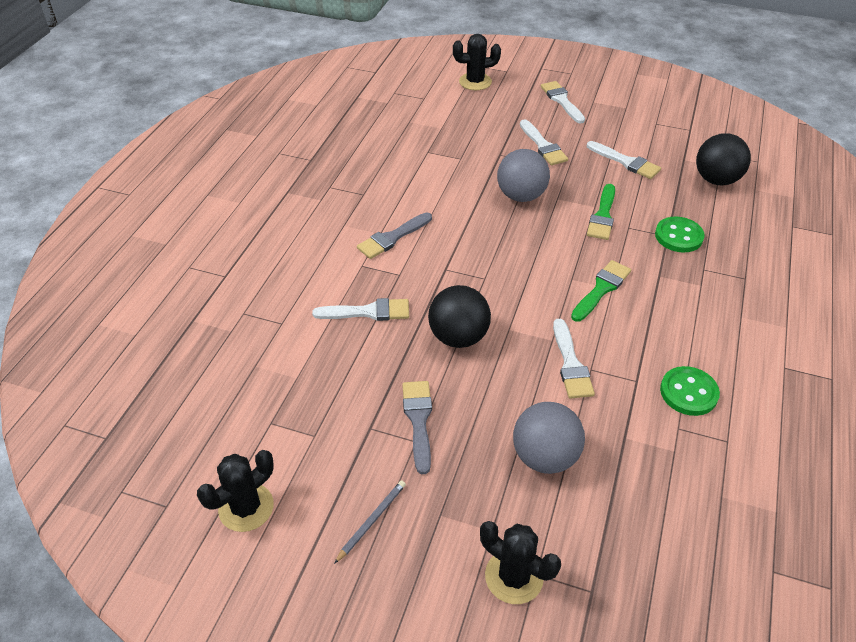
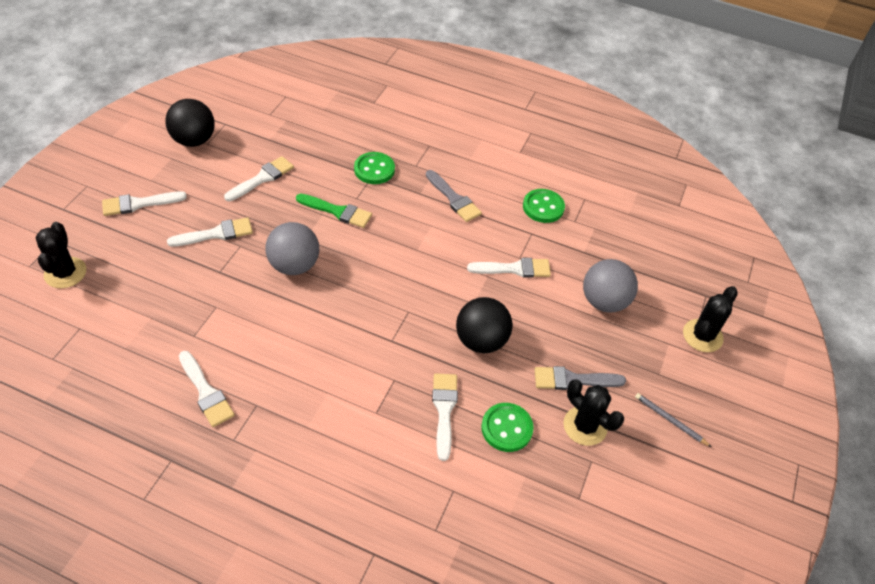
camera: 90 degrees left, 5 degrees up
(246, 507) = (668, 515): black cactus -> black cactus (585, 426)
(350, 361) = (506, 428): none -> green button
(372, 166) = (206, 392): none -> white brush
(392, 238) = (338, 381): grey brush -> grey brush (454, 199)
(601, 289) = (432, 232): green brush -> none
(716, 180) = (305, 127): black ball -> black ball (194, 140)

